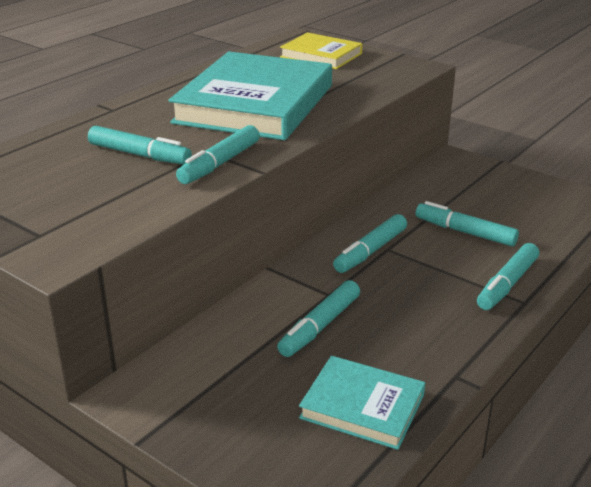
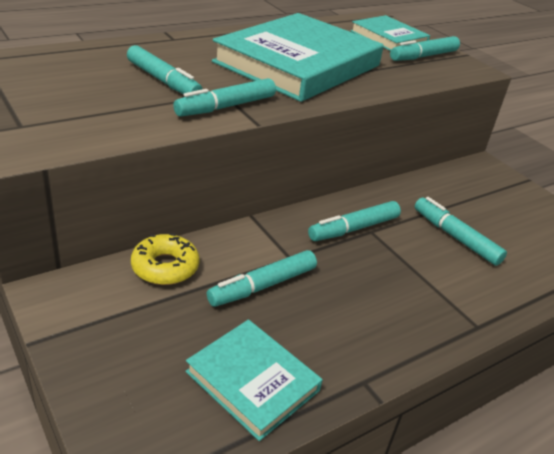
camera: 15 degrees right, 5 degrees up
(218, 338) = (165, 267): none -> yellow donut
(321, 55) = (388, 38): yellow book -> turquoise book
(507, 284) = (469, 302): turquoise marker -> turquoise marker (423, 56)

